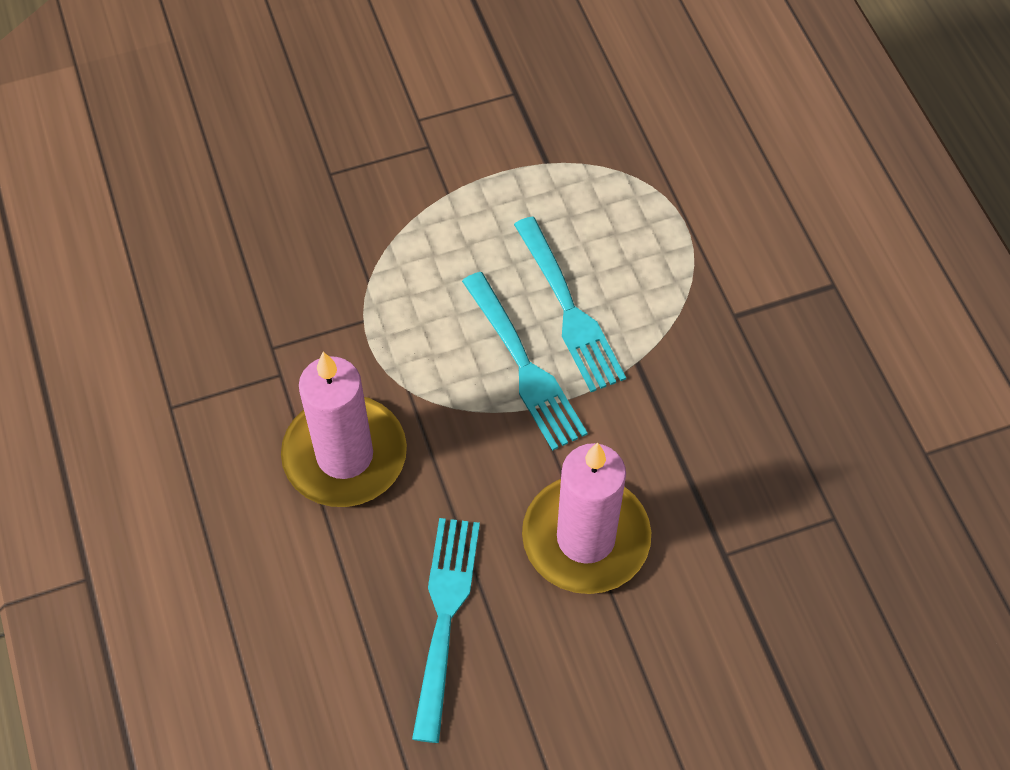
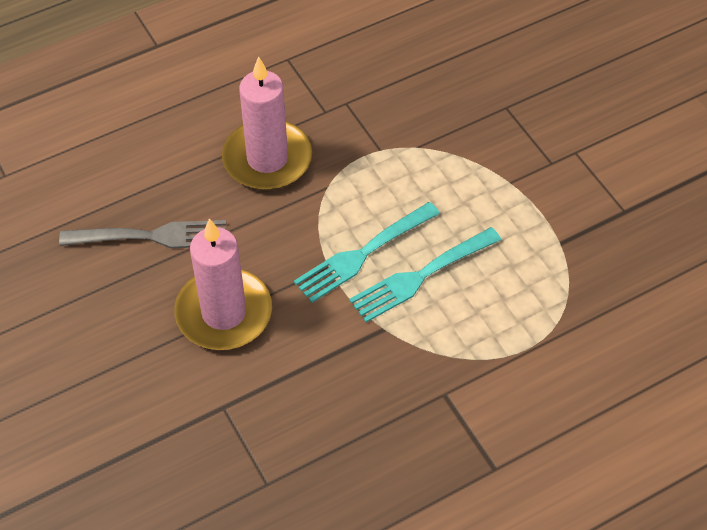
camera: 80 degrees right, 5 degrees down
(445, 618) = (150, 237): turquoise fork -> grey fork

